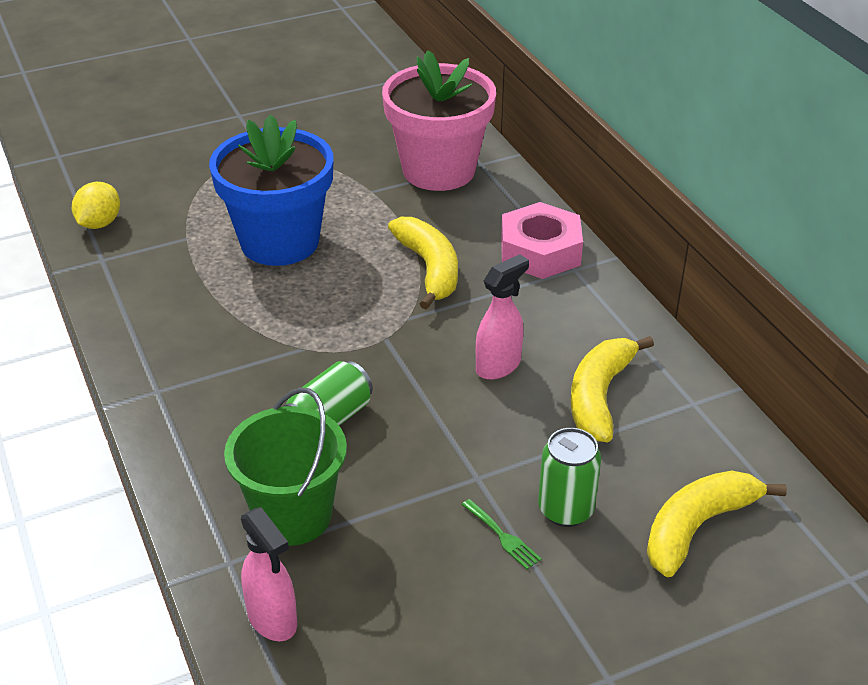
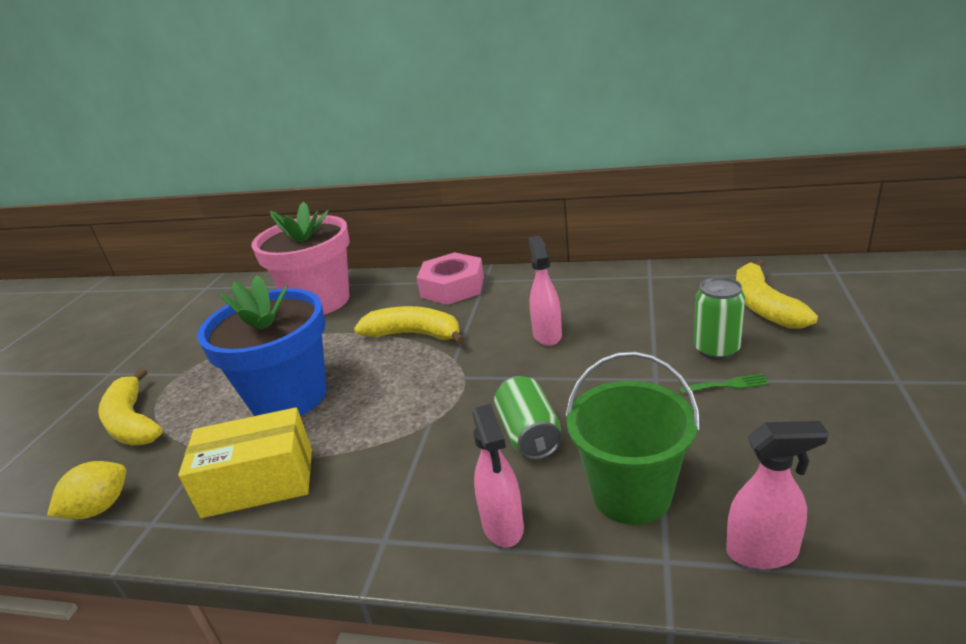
camera: 50 degrees left, 10 degrees down
(99, 223) = (100, 508): yellow lemon -> yellow lemon turned 75 degrees clockwise
(173, 288) = (259, 482): none -> yellow box
(210, 451) = (503, 526): none -> pink spray bottle
(599, 396) = (614, 305): yellow banana -> yellow banana (132, 422)

